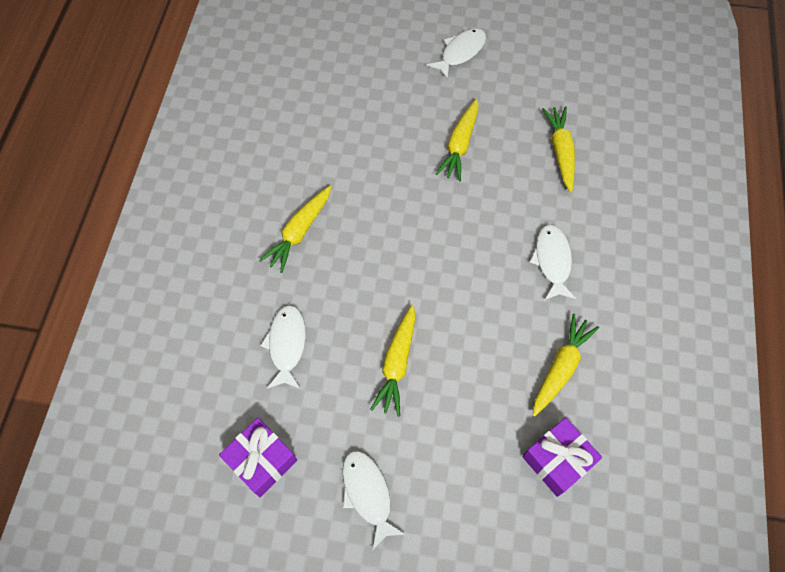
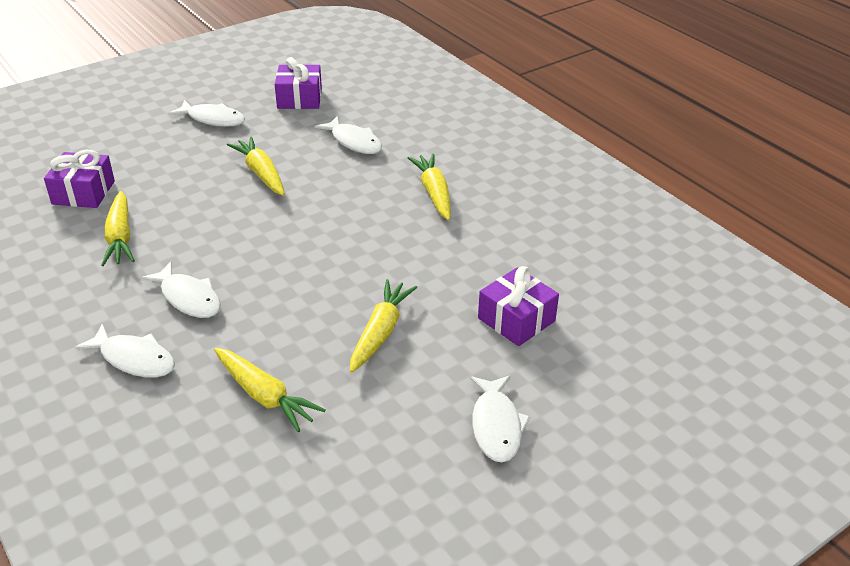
camera: 135 degrees right, 25 degrees down
(377, 97) = (516, 319): none -> purple gift
(460, 145) = (380, 332): yellow carrot -> yellow carrot turned 45 degrees clockwise
(618, 233) = (134, 359): none -> white fish

